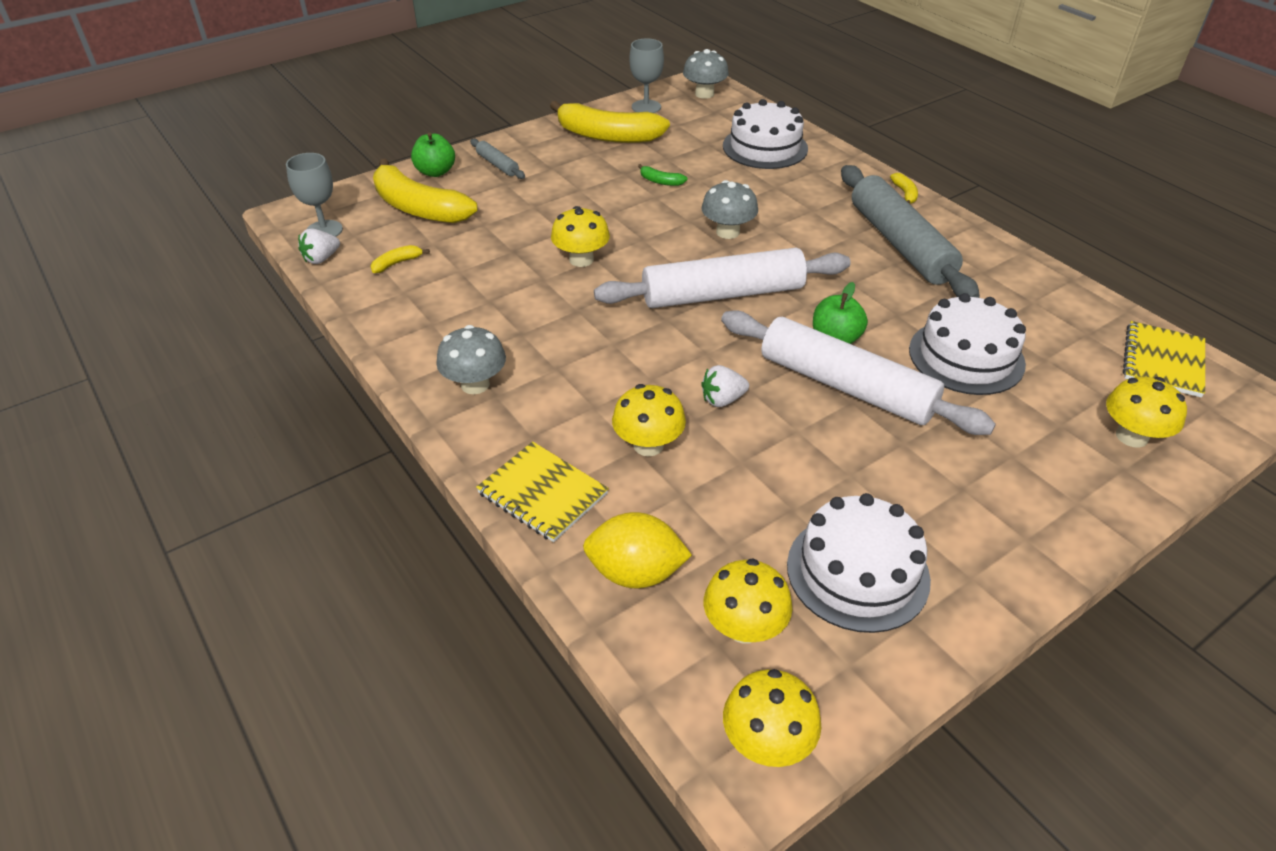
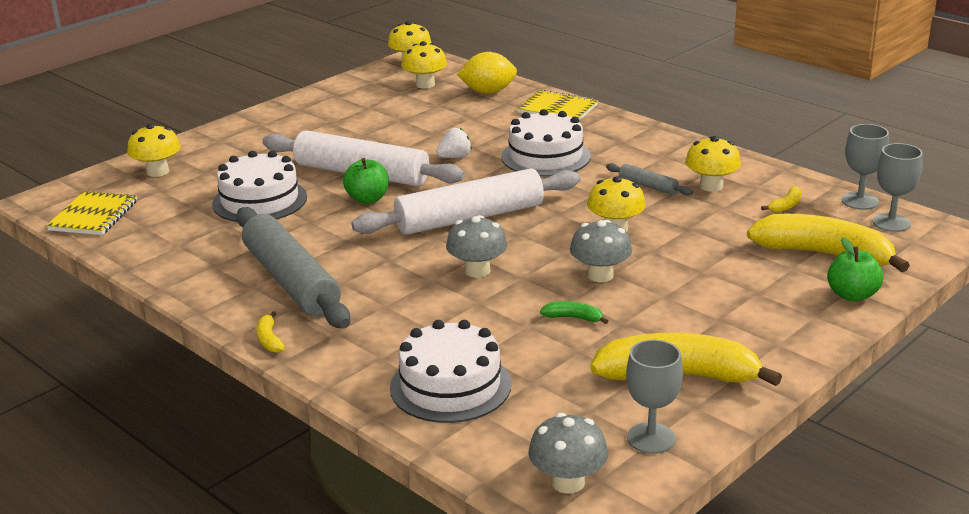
camera: 170 degrees right, 15 degrees down
(321, 259) = (859, 201): white strawberry -> grey goblet
(475, 384) = (640, 145): grey mushroom -> grey mushroom (600, 275)
(497, 165) = (788, 314): grey rolling pin -> grey rolling pin (648, 186)
(648, 445) = (500, 133): yellow mushroom -> yellow mushroom (711, 186)
(857, 572) = (363, 104): white cake -> white cake (545, 156)

